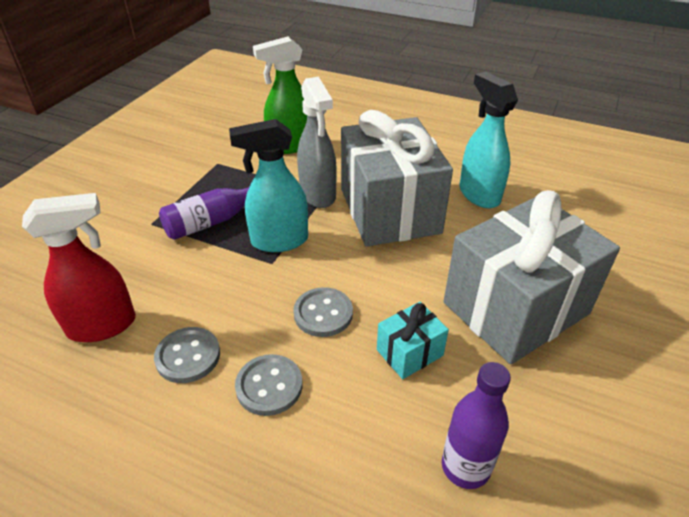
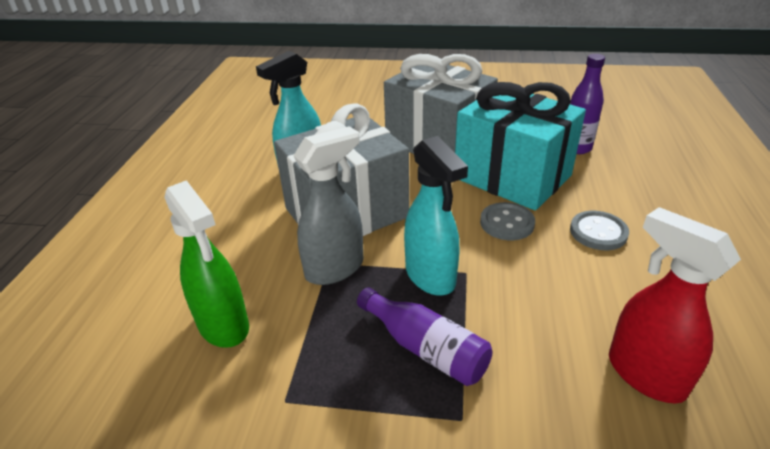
camera: 105 degrees left, 5 degrees down
(188, 356) = (616, 288): grey button -> none
(409, 353) = (512, 176): turquoise gift -> turquoise gift, size x2.33

